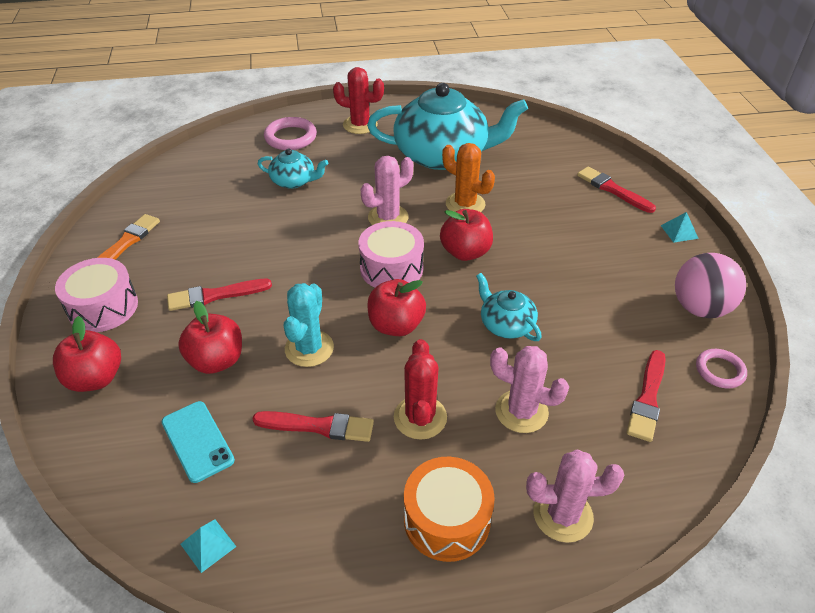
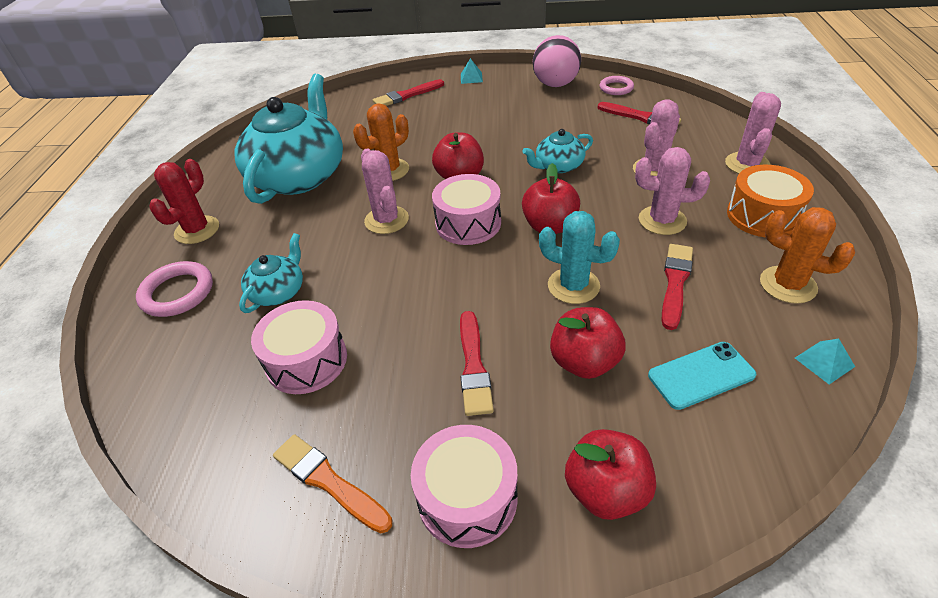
camera: 75 degrees left, 0 degrees up
(225, 211) = (306, 360): none -> pink drum
(320, 529) = (787, 285): none -> orange cactus
(420, 417) = (662, 220): red cactus -> pink cactus

